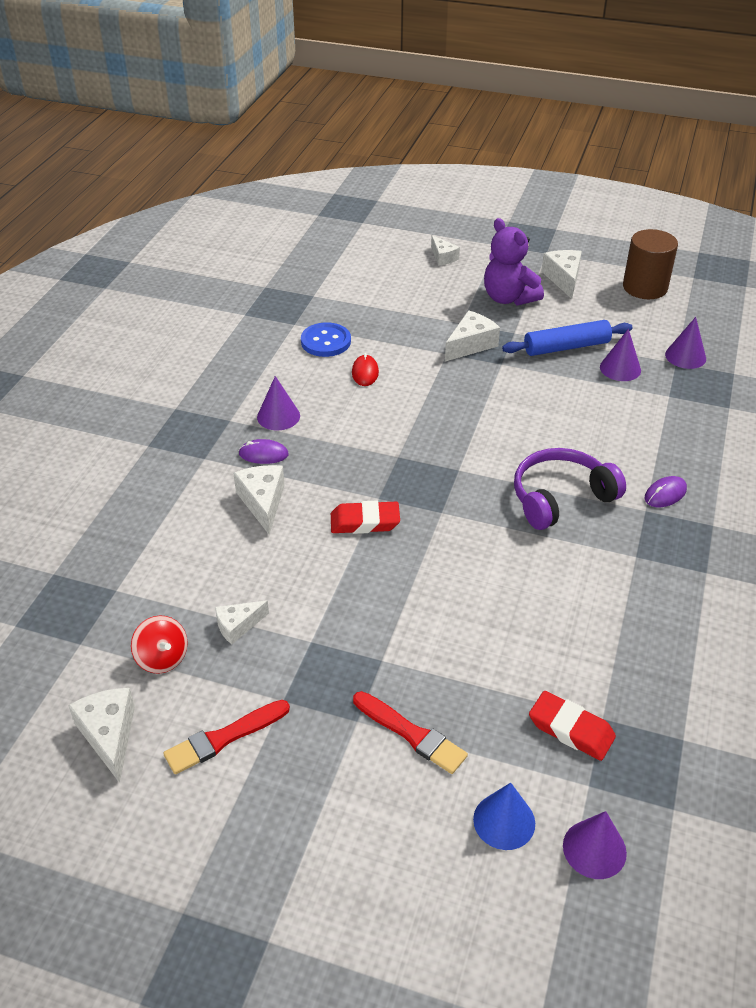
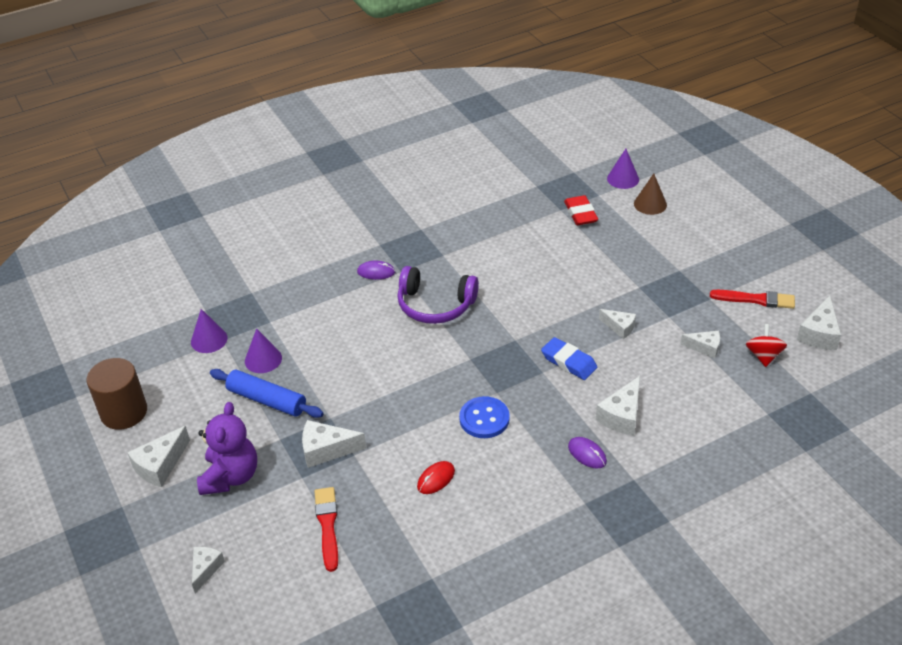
camera: 135 degrees left, 0 degrees up
(278, 416) = (544, 481): purple cone -> none
(326, 341) = (429, 535): blue button -> blue button (484, 419)
(353, 591) = (619, 327): none -> white cheese
(365, 522) = (569, 362): red eraser -> blue eraser
(411, 734) = (658, 251): red brush -> red brush (327, 526)
(504, 821) = (650, 204): blue cone -> brown cone

